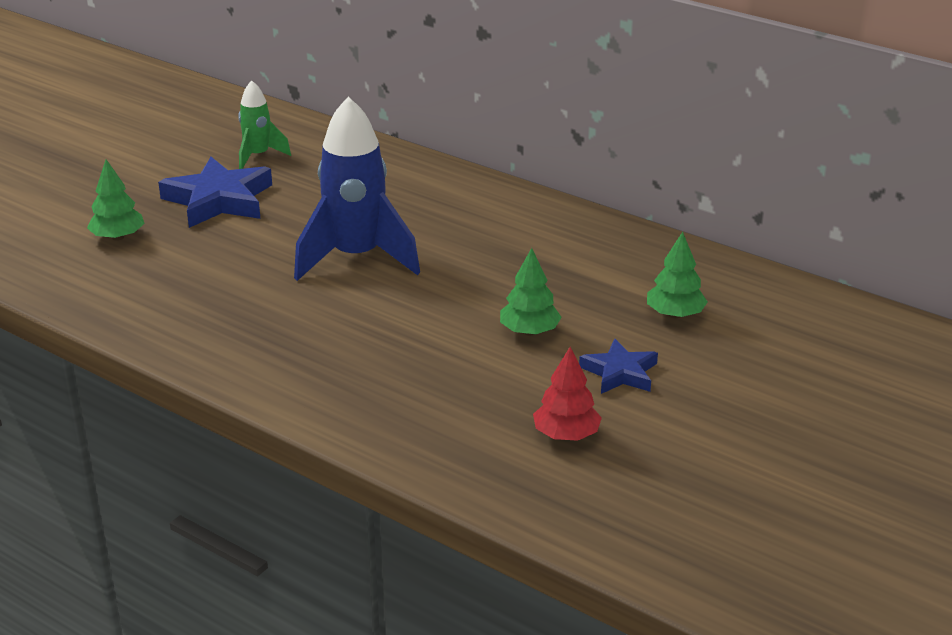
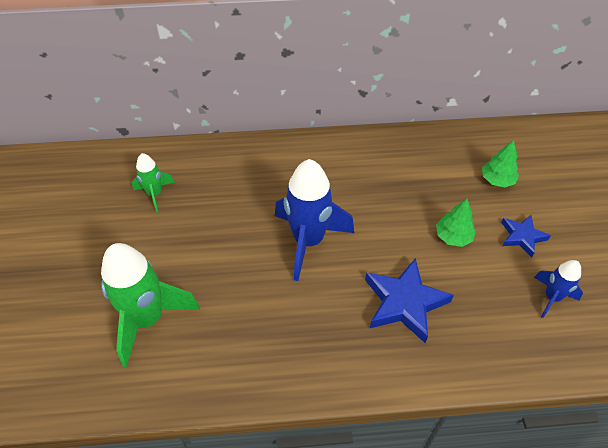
camera: 40 degrees left, 20 degrees up
(118, 237) = (148, 319): green tree -> green rocket
(219, 200) = (174, 245): blue star -> blue star (404, 302)
(566, 435) = (551, 297): red tree -> blue rocket

